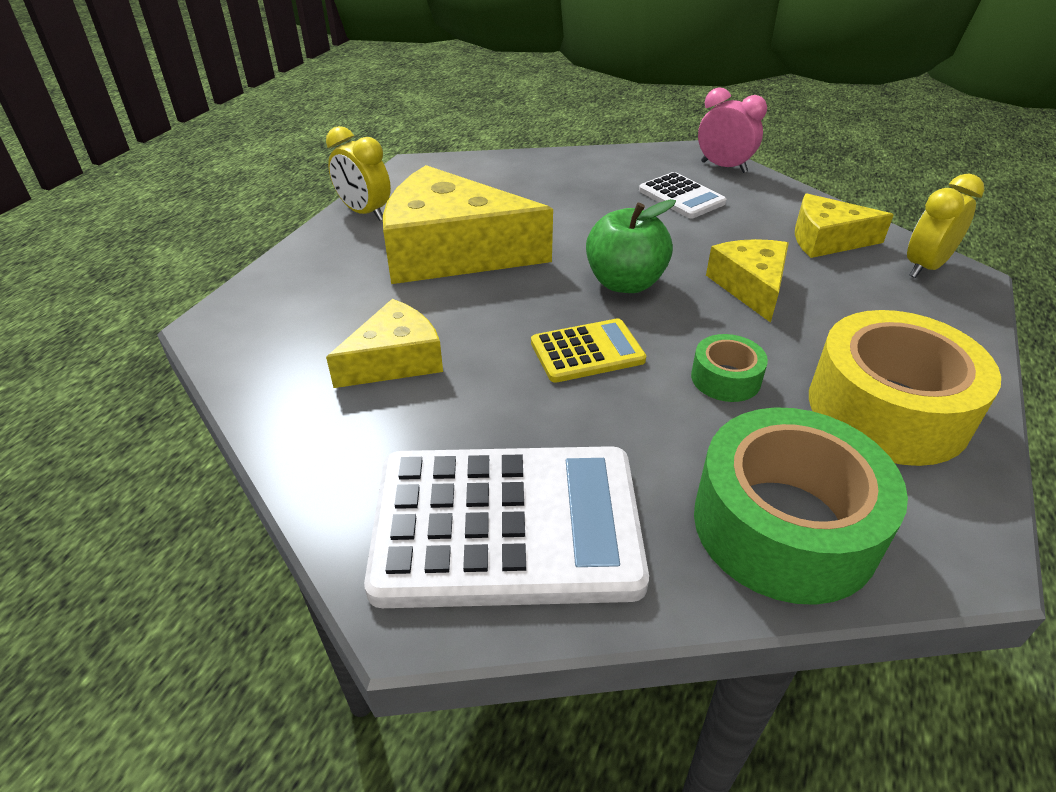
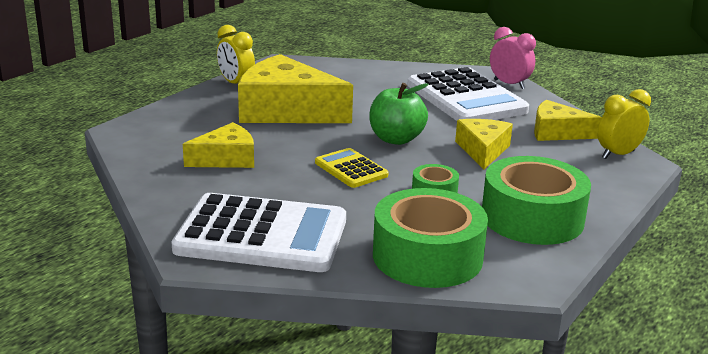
camera: 10 degrees right, 15 degrees down
(587, 352) = (351, 169): yellow calculator -> yellow calculator turned 120 degrees counterclockwise
(681, 197) = (465, 98): white calculator -> white calculator, size x2.02
(887, 409) = (532, 218): yellow tape -> green tape

